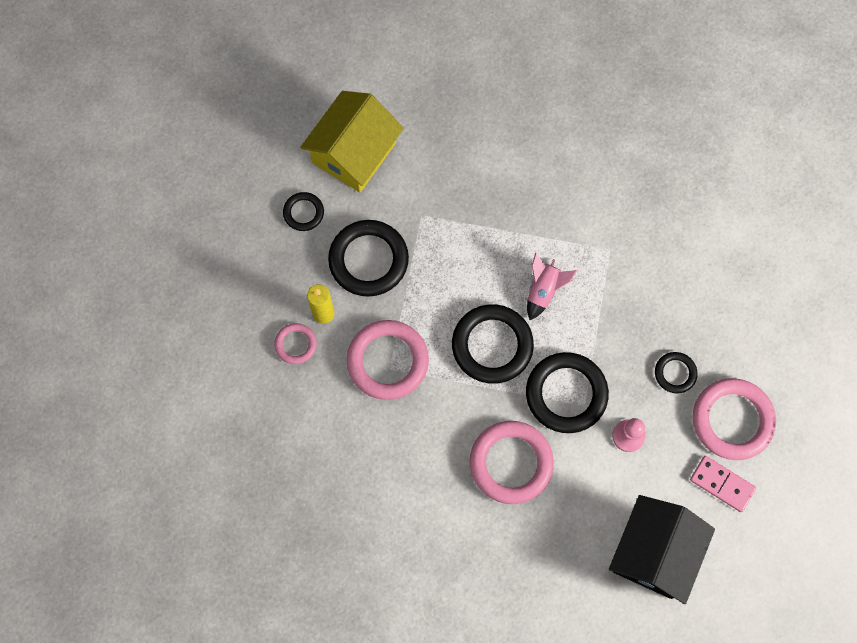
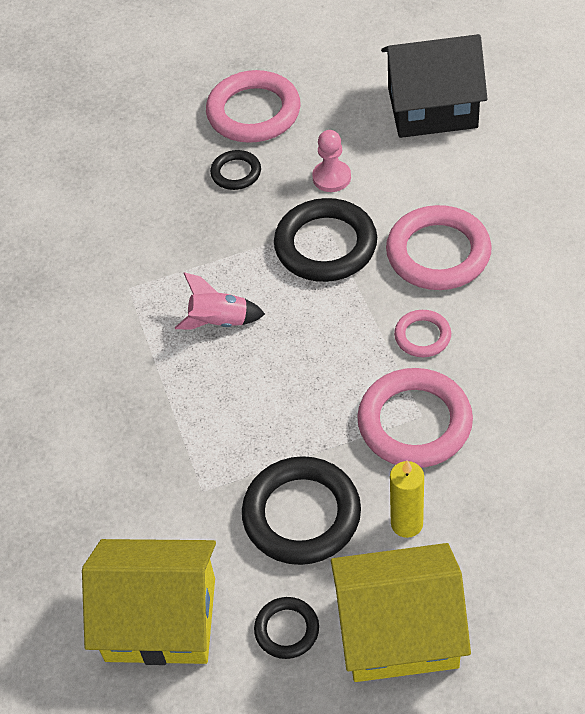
camera: 115 degrees left, 20 degrees down
(263, 269) = (399, 631): none -> yellow house
(295, 344) = (469, 531): pink ring -> pink ring (422, 336)
(492, 345) = (319, 335): black ring -> none
(722, 484) = (325, 92): pink domino -> none

